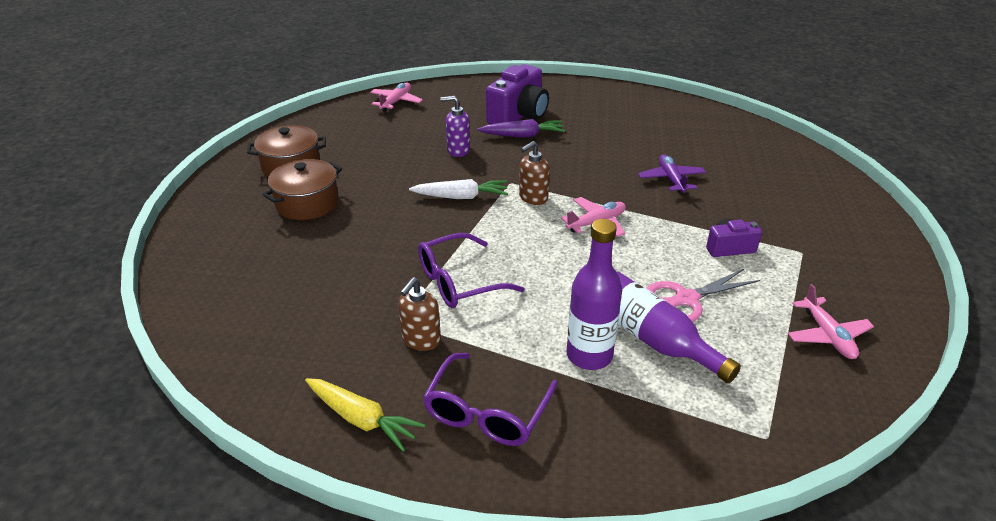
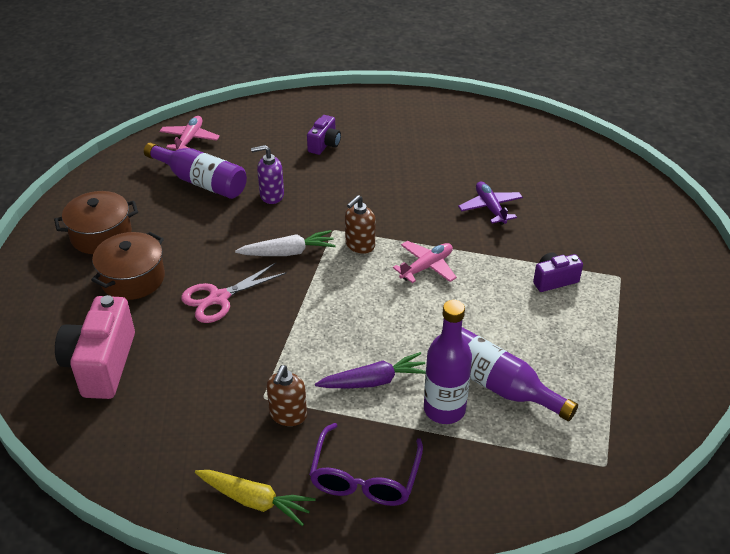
camera: 10 degrees left, 5 degrees up
(251, 271) = (101, 364): none -> pink camera
(396, 134) = (201, 182): none -> purple bottle
(460, 281) = (309, 349): purple glasses -> none
(519, 116) = (324, 144): purple camera -> purple camera, size x0.54
(522, 135) = (334, 170): purple carrot -> purple carrot (374, 381)
(686, 299) = (522, 340): pink scissors -> pink scissors (219, 298)
(827, 335) = (648, 360): pink plane -> none

